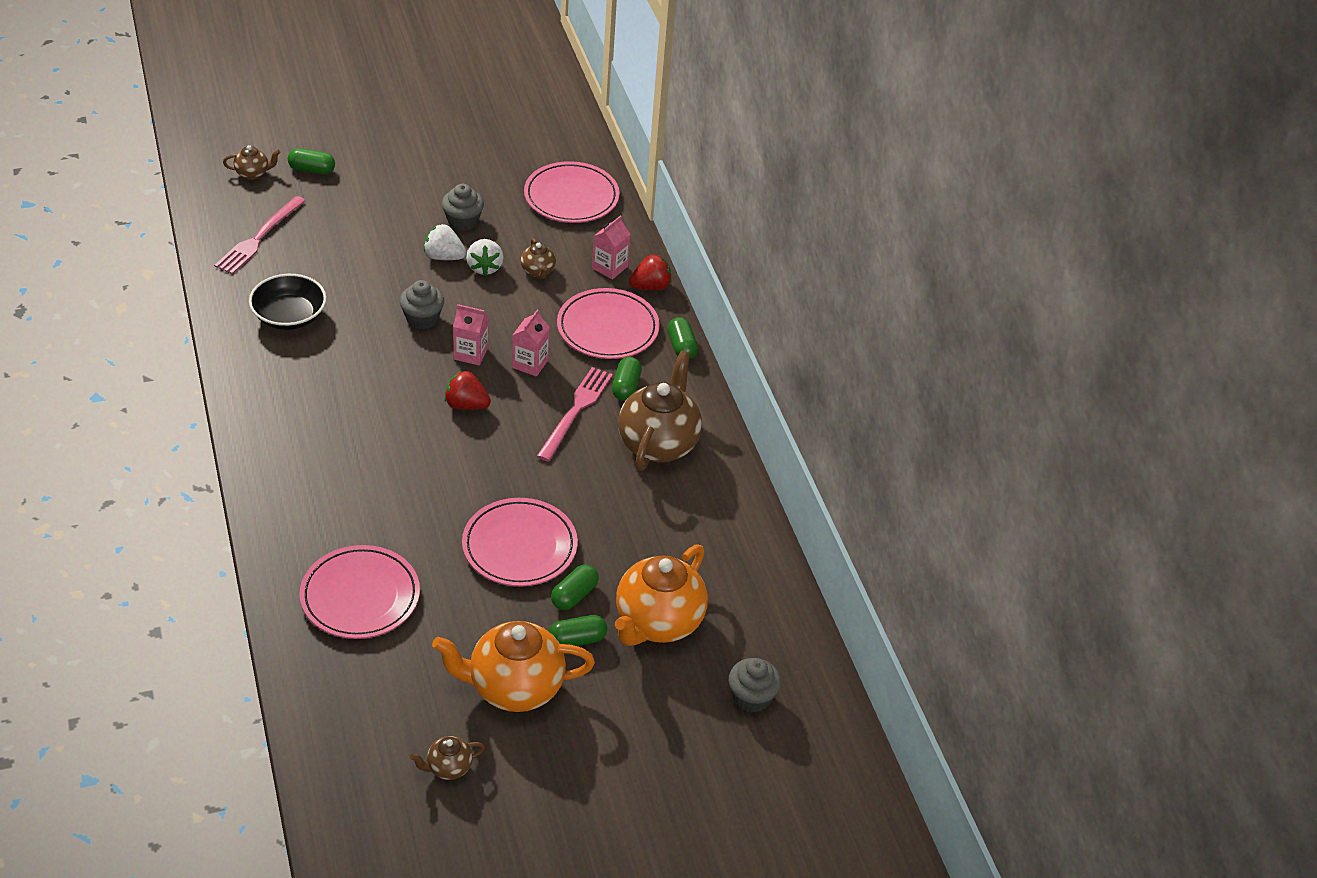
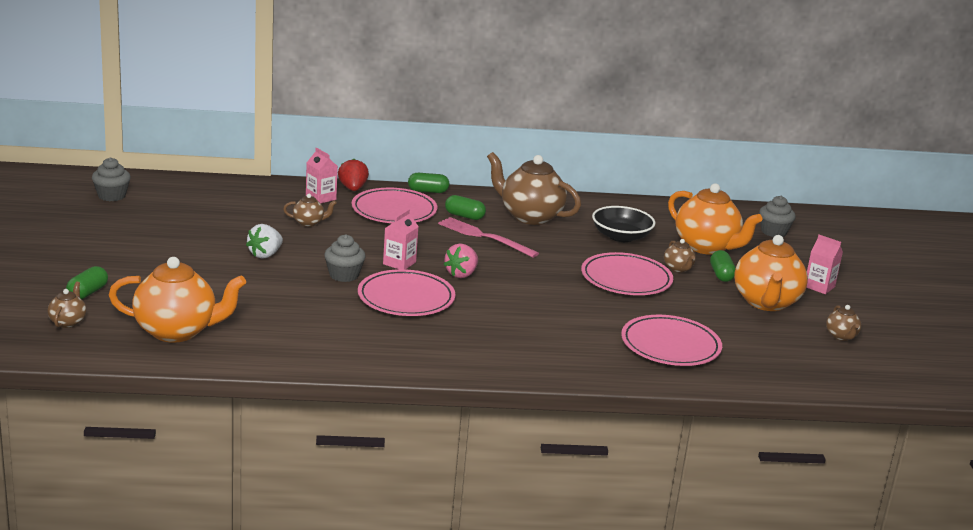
camera: 75 degrees left, 20 degrees down
(259, 237) = (177, 331): pink fork -> orange teapot
(289, 316) = (307, 331): black bowl -> black bowl (621, 236)
(463, 221) = (221, 240): grey cupcake -> grey cupcake (112, 196)
(466, 405) = (461, 274): red strawberry -> pink strawberry
(484, 267) = (290, 241): white strawberry -> none
(530, 364) = (422, 244): pink carton -> pink carton (819, 286)
(571, 197) = (219, 196): pink plate -> pink plate (406, 298)
(574, 595) = (678, 269): green capsule -> brown teapot

